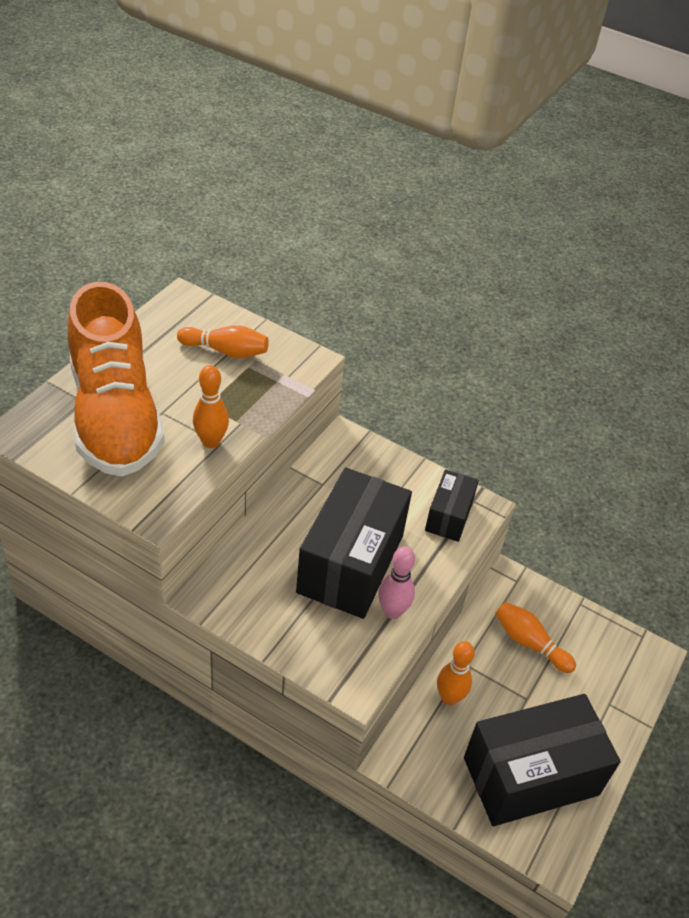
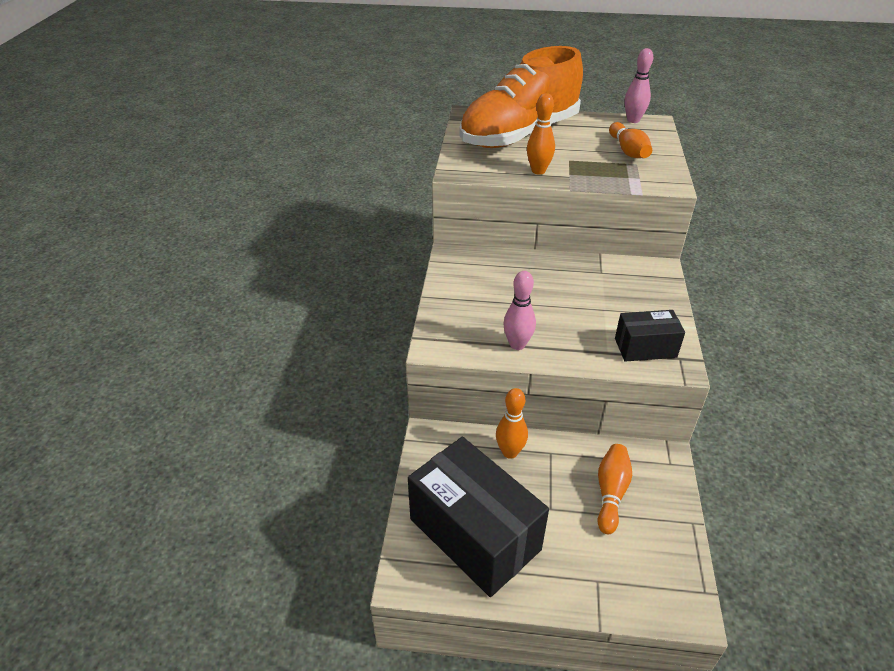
camera: 70 degrees right, 5 degrees down
(165, 310) = (633, 120): none -> pink bowling pin
(351, 563) = (541, 309): black box -> none

